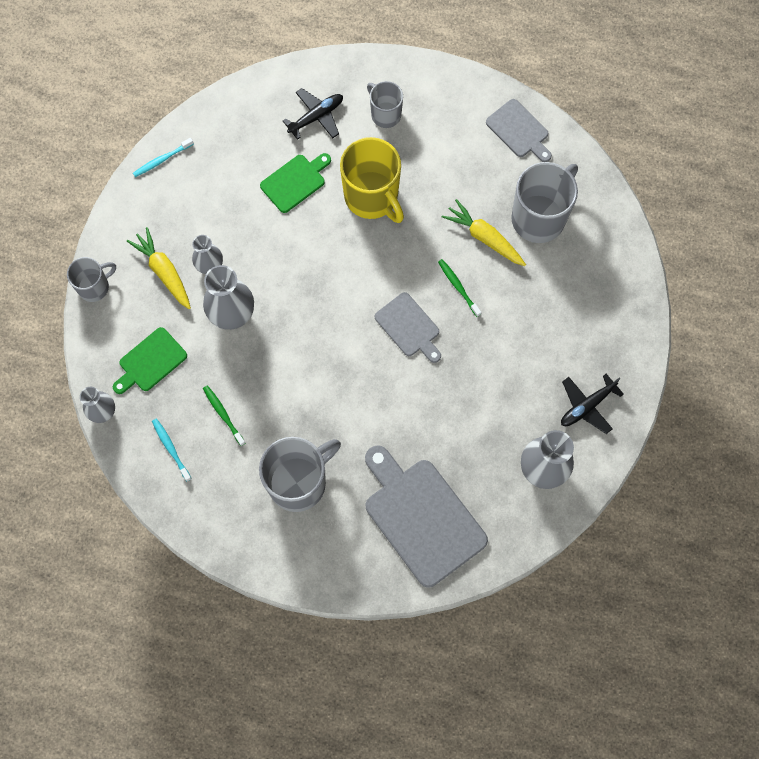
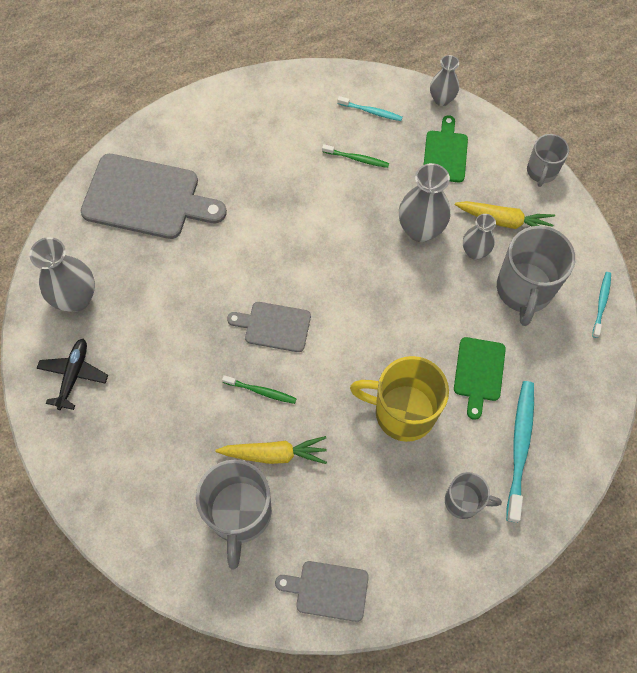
camera: 140 degrees right, 5 degrees down
(299, 482) = (259, 156): grey mug -> grey mug (524, 290)
(316, 116) = (520, 447): black plane -> turquoise toothbrush

